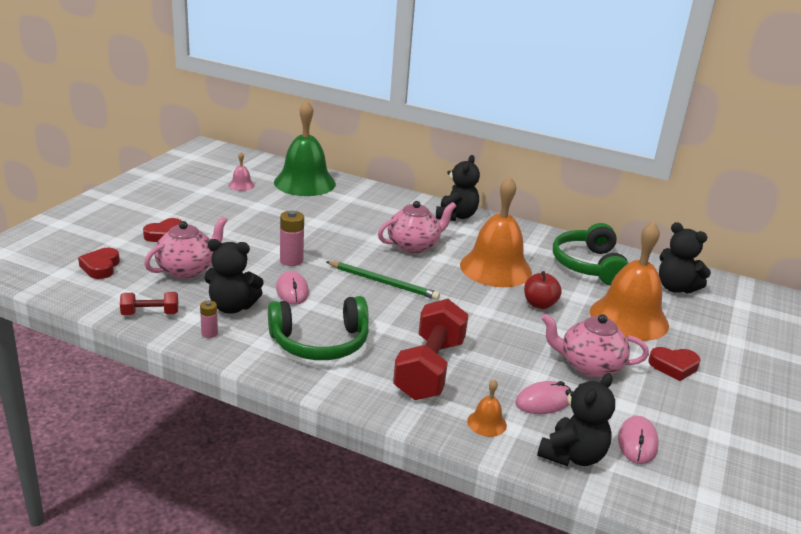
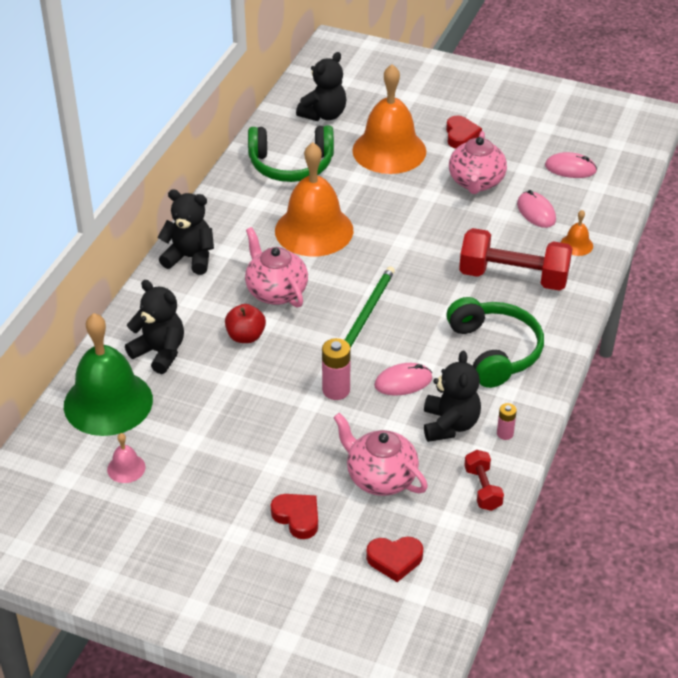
camera: 90 degrees left, 15 degrees up
(539, 304) = (380, 204): red apple -> red apple (245, 336)
(572, 455) = (598, 202): black teddy bear -> black teddy bear (159, 352)

